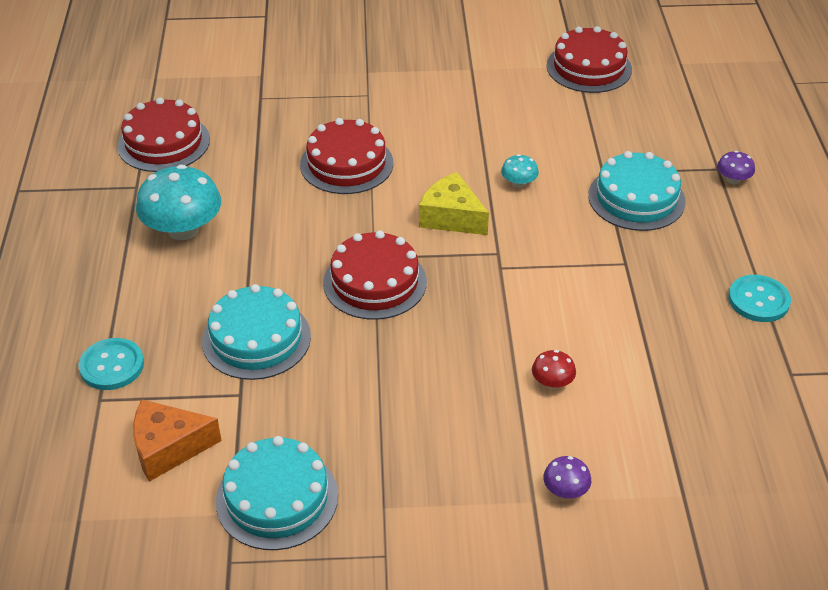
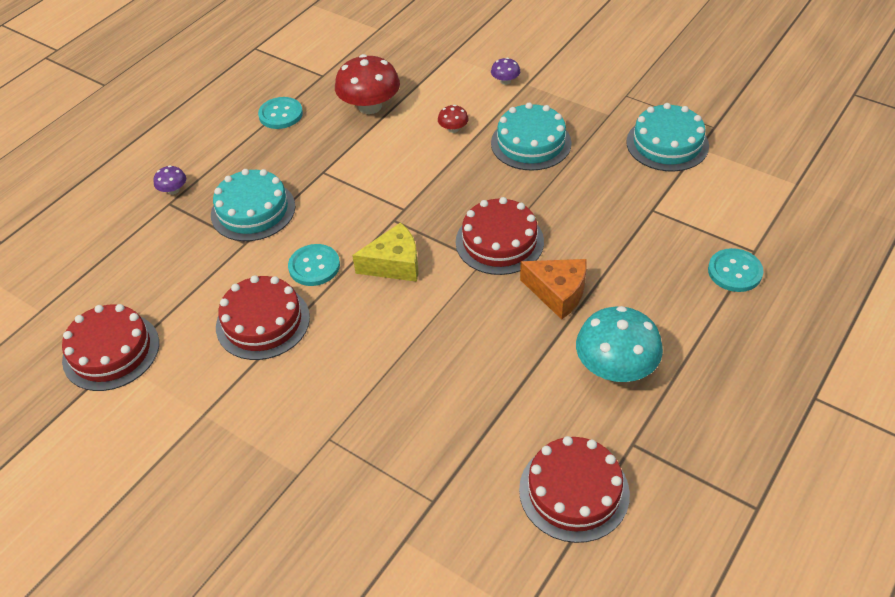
camera: 140 degrees left, 5 degrees up
(168, 448) = (719, 199): orange cheese -> orange cheese (558, 293)
(256, 338) = (616, 241): turquoise cake -> turquoise cake (531, 143)
(346, 164) = (425, 362): red cake -> red cake (263, 322)
(451, 217) = (394, 264): yellow cheese -> yellow cheese turned 90 degrees counterclockwise
(519, 183) = (314, 266): turquoise mushroom -> turquoise button
(680, 361) = (370, 106): none -> red mushroom

